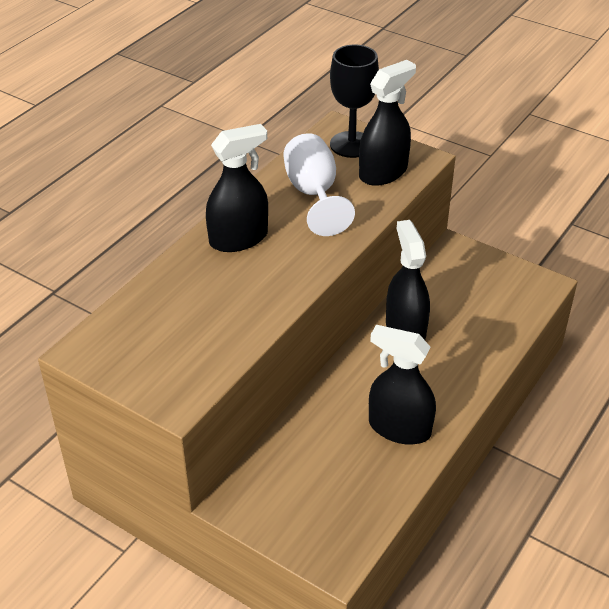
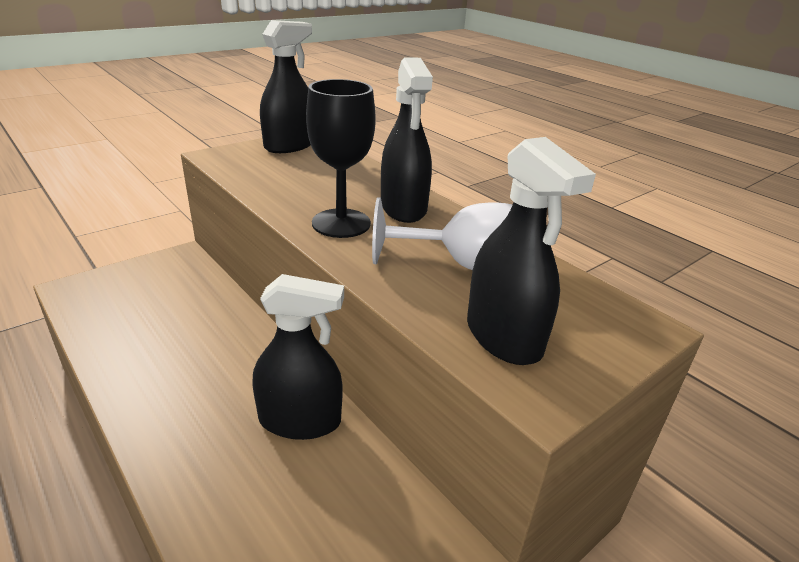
camera: 105 degrees right, 10 degrees down
(351, 144) = (590, 326): black goblet -> black goblet (341, 223)
(399, 428) = (159, 365): black spray bottle -> black spray bottle (289, 145)

